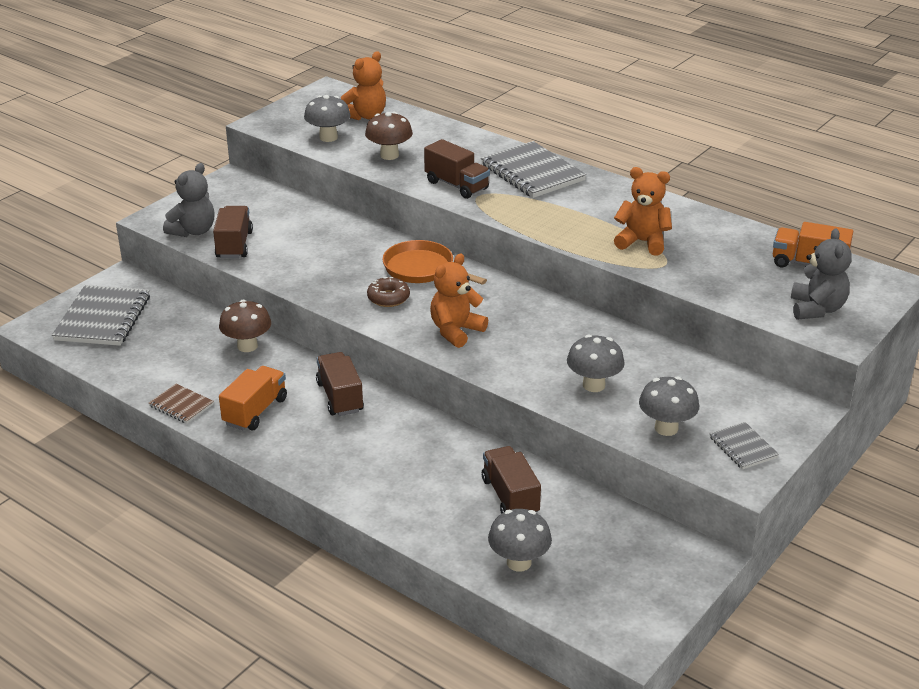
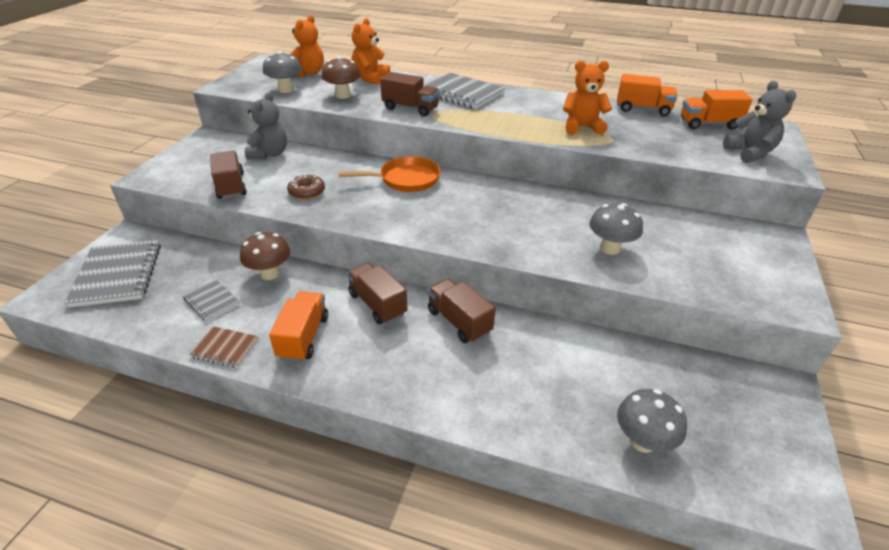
camera: 20 degrees left, 5 degrees up
(193, 231) = (188, 181): grey teddy bear -> grey teddy bear (269, 154)
(388, 298) = (391, 207): brown donut -> brown donut (307, 192)
(422, 269) = (405, 179): orange pan -> orange pan turned 150 degrees clockwise
(456, 331) = (465, 224): orange teddy bear -> orange teddy bear (370, 78)
(510, 496) = (585, 368): brown truck -> brown truck (459, 321)
(666, 428) = (697, 274): grey mushroom -> none
(743, 230) = (642, 109): none -> orange truck
(743, 447) = (769, 277): grey notebook -> grey notebook (212, 302)

